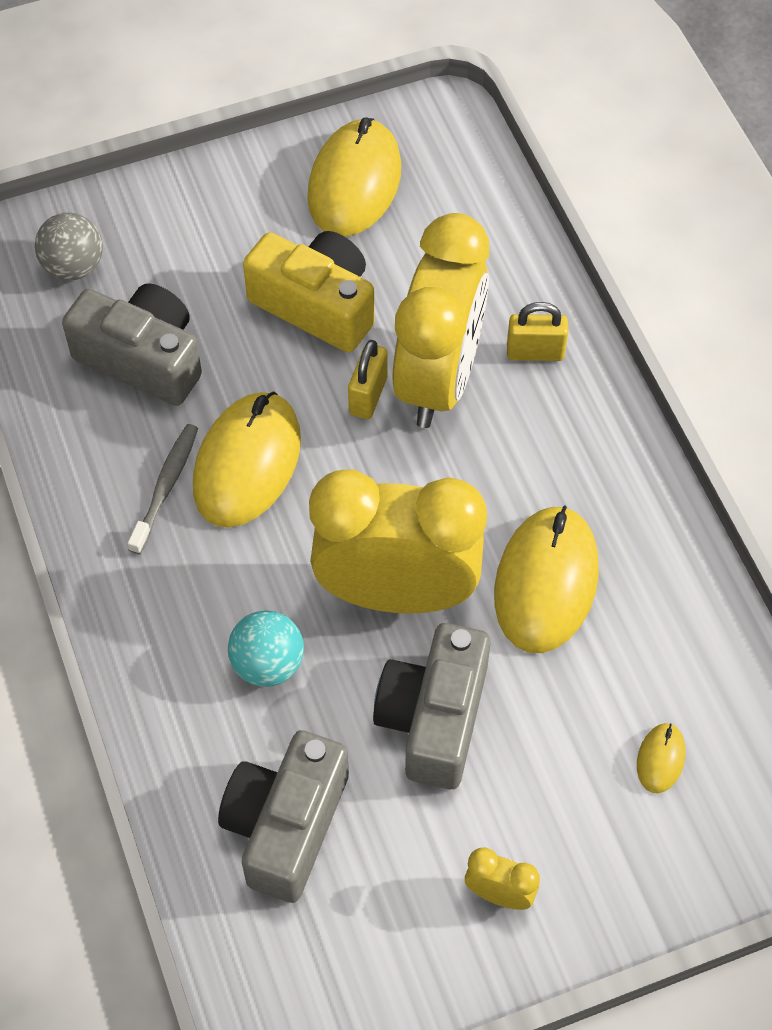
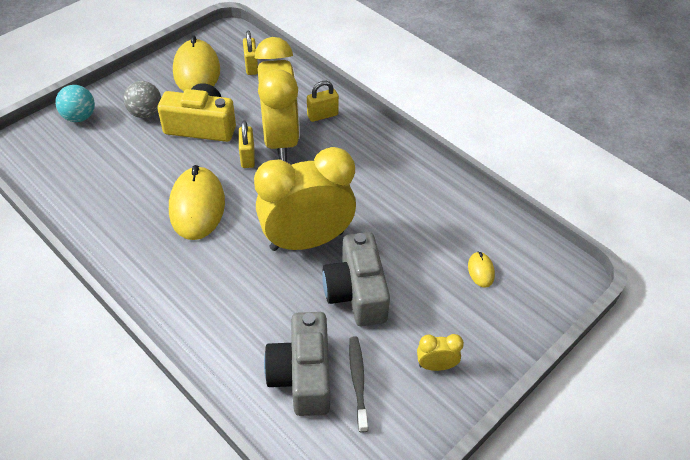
camera: 25 degrees left, 10 degrees down
(73, 267) = (59, 145): grey ball -> grey ball (146, 113)
(143, 359) = (117, 176): grey camera -> none
(165, 487) = (156, 231): grey toothbrush -> grey toothbrush (358, 381)
(268, 664) = (253, 297): turquoise ball -> turquoise ball (80, 117)
(454, 203) = (251, 66): none -> yellow padlock
(546, 582) = (380, 211): yellow mouse -> none

